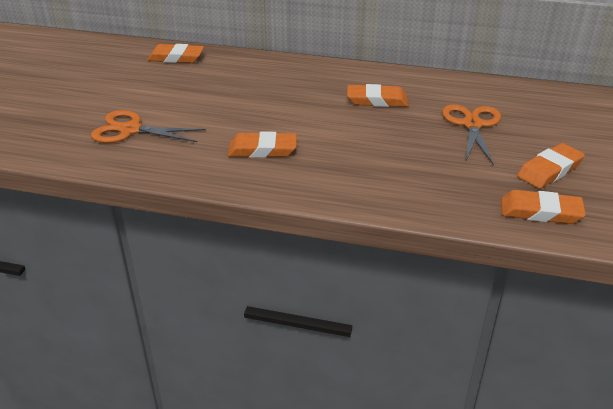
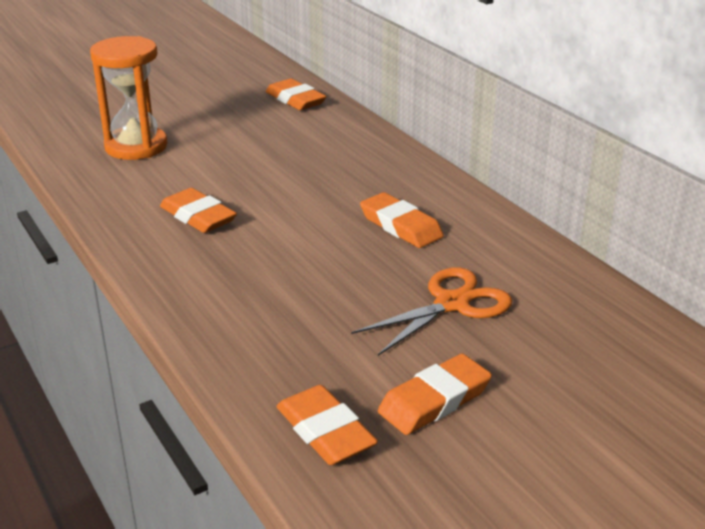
camera: 45 degrees right, 5 degrees down
(130, 130) = (136, 146): orange scissors -> orange hourglass
(549, 170) = (434, 400): orange eraser -> orange eraser turned 45 degrees counterclockwise

